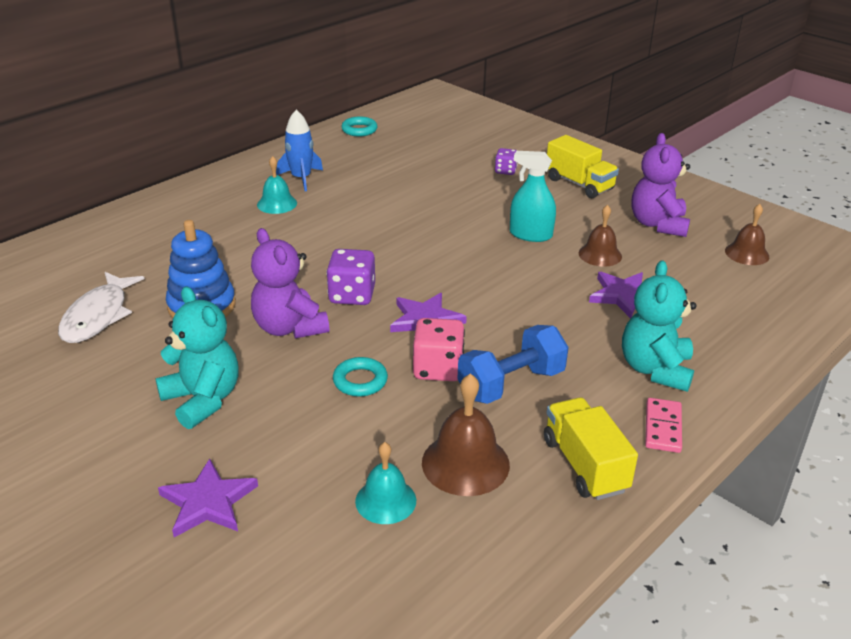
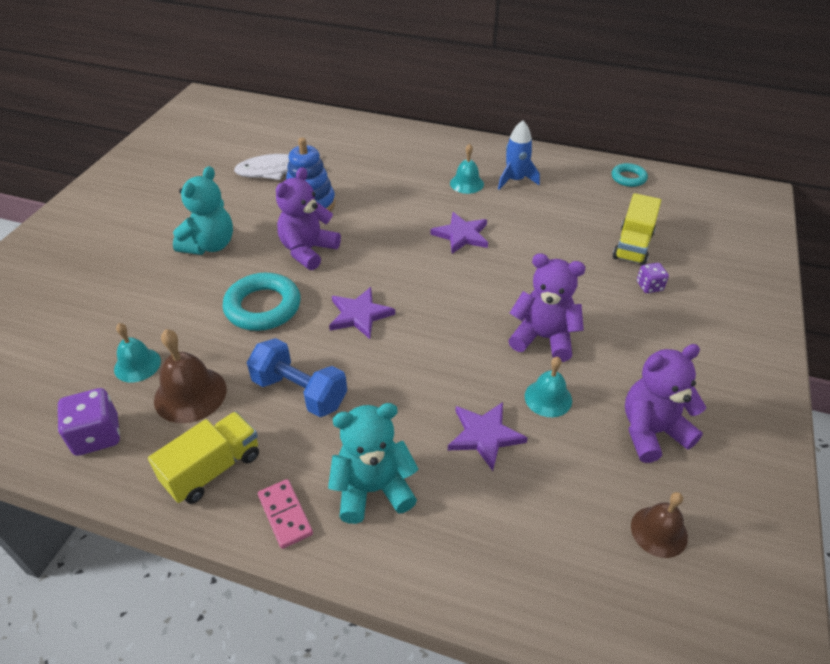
camera: 65 degrees right, 10 degrees up
(208, 502) = (114, 286): purple star -> purple star (461, 235)
(352, 295) = (368, 265): purple dice -> purple dice (97, 436)
(360, 381) = (263, 307): turquoise ring -> turquoise ring, size x1.75
(438, 369) = (298, 343): pink dice -> none
(530, 235) = (543, 338): turquoise spray bottle -> purple teddy bear
(579, 184) = (677, 346): yellow truck -> yellow truck (632, 246)
(600, 254) = (548, 398): brown bell -> turquoise bell
(662, 427) = (285, 515): pink domino -> pink domino turned 75 degrees clockwise

